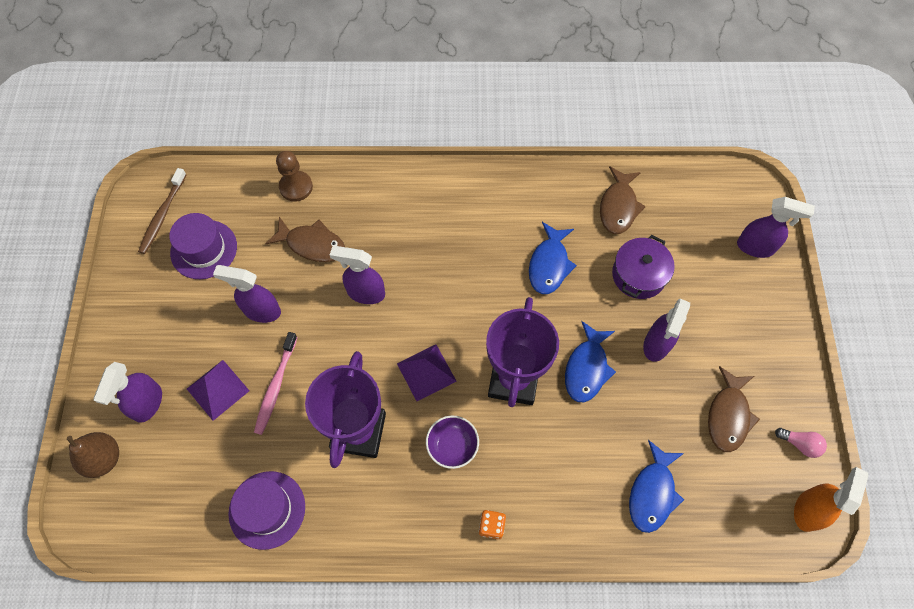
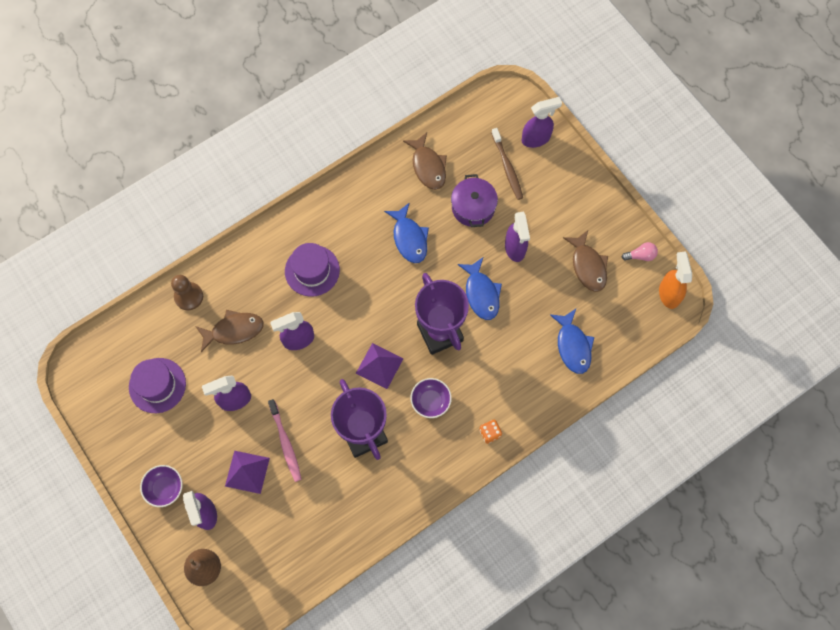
camera: 35 degrees left, 5 degrees up
(132, 351) = (165, 488): none -> purple bowl
(163, 215) = (105, 381): brown toothbrush -> brown toothbrush (507, 167)
(267, 509) = (341, 522): purple hat -> purple hat (312, 270)

